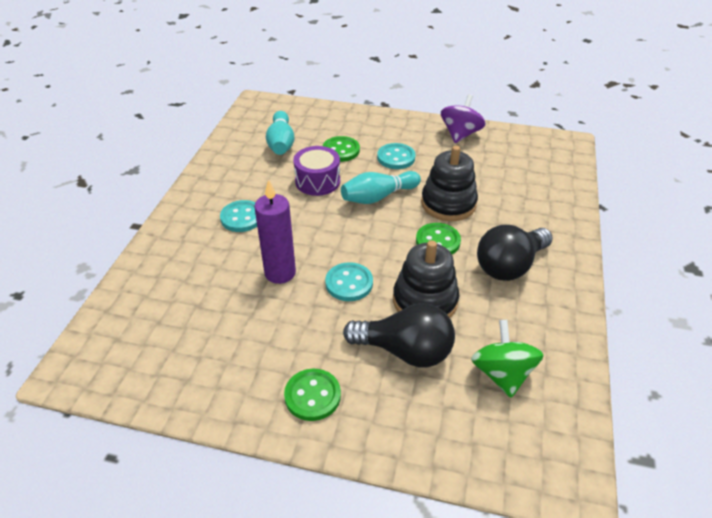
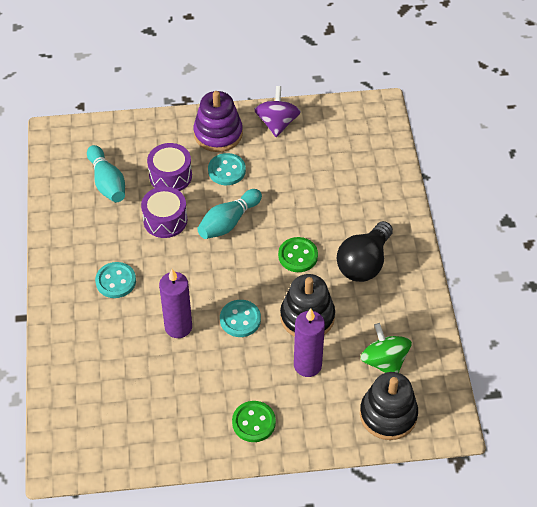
camera: 20 degrees left, 10 degrees up
(341, 150) = (170, 176): green button -> purple drum
(401, 130) = (218, 134): none -> purple stacking toy
(405, 351) = (307, 365): black light bulb -> purple candle
(448, 204) = (293, 212): black stacking toy -> black stacking toy (388, 414)

